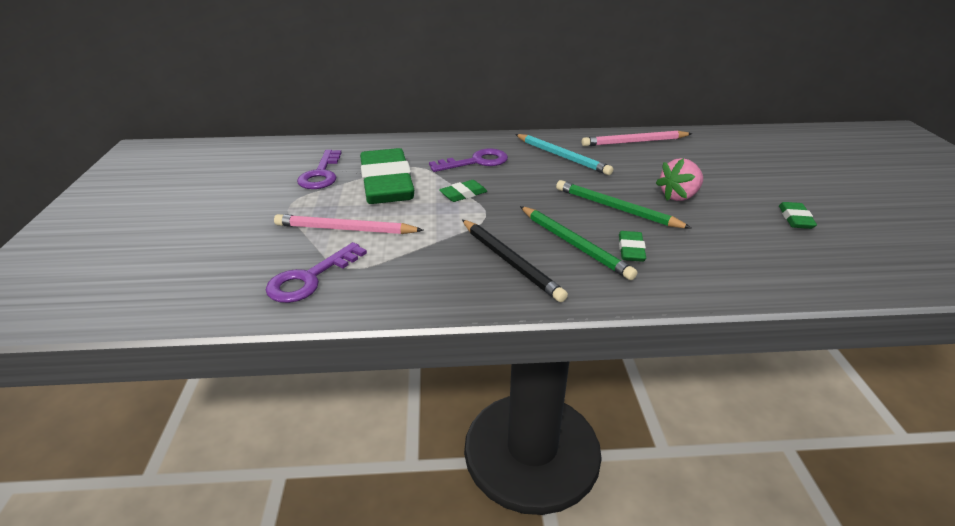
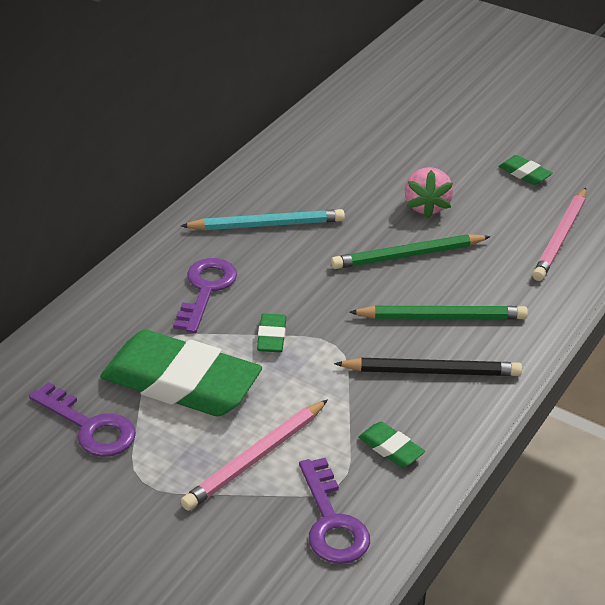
camera: 55 degrees left, 5 degrees up
(631, 250) = (482, 290): green eraser -> green eraser (390, 448)
(634, 142) = (292, 160): pink pencil -> pink pencil (560, 237)

